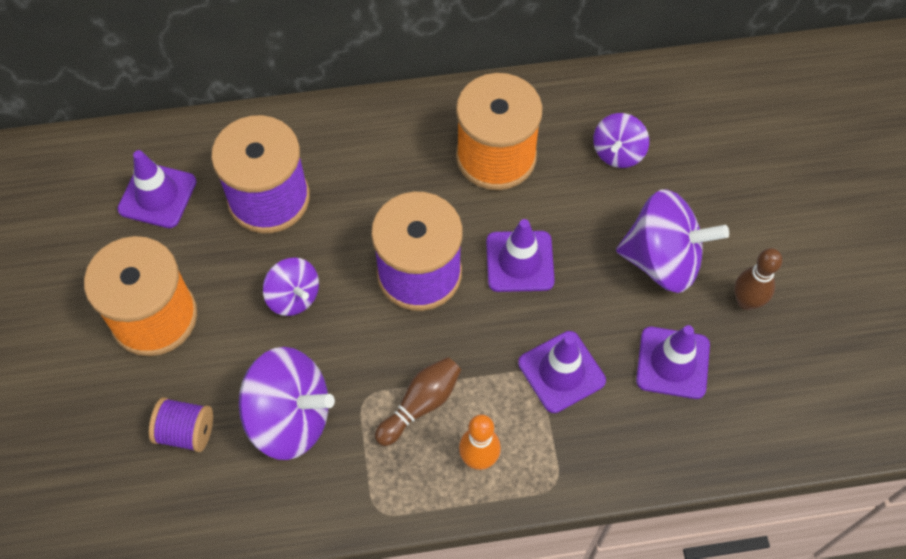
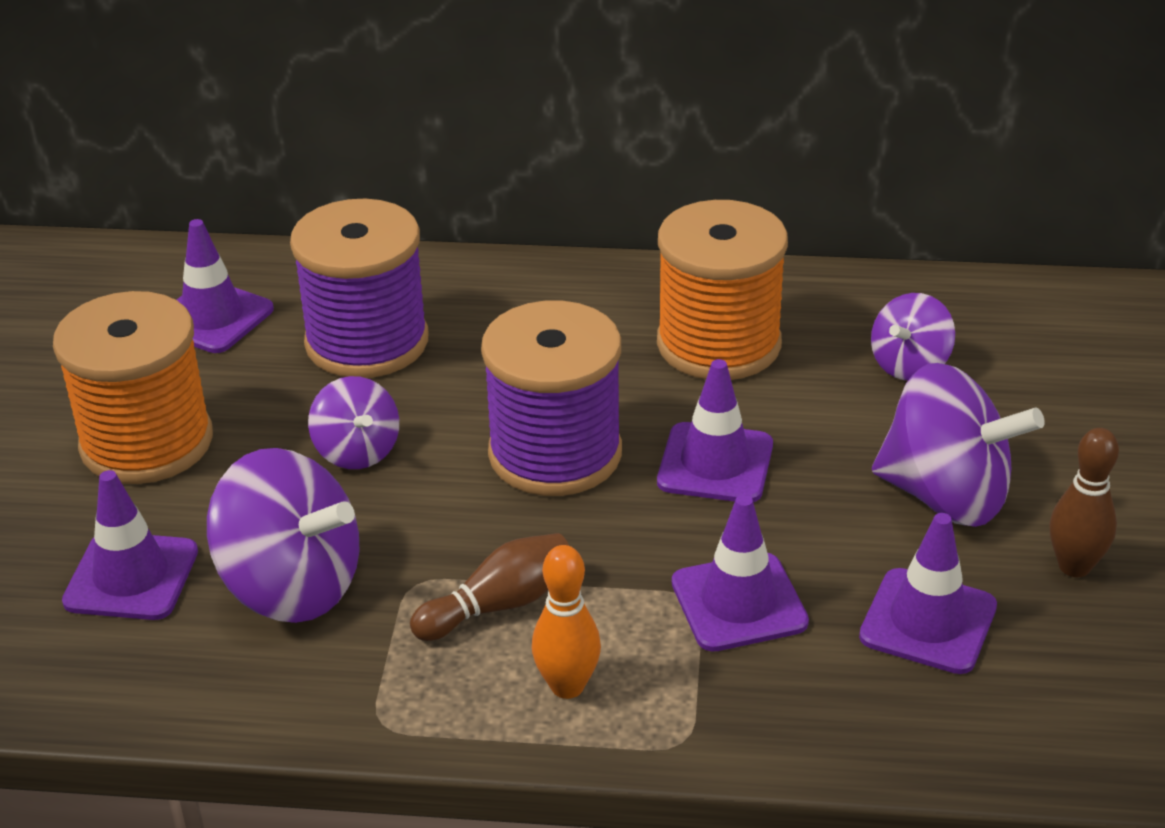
camera: 15 degrees right, 25 degrees down
(186, 432) = (131, 577): purple spool -> purple traffic cone

